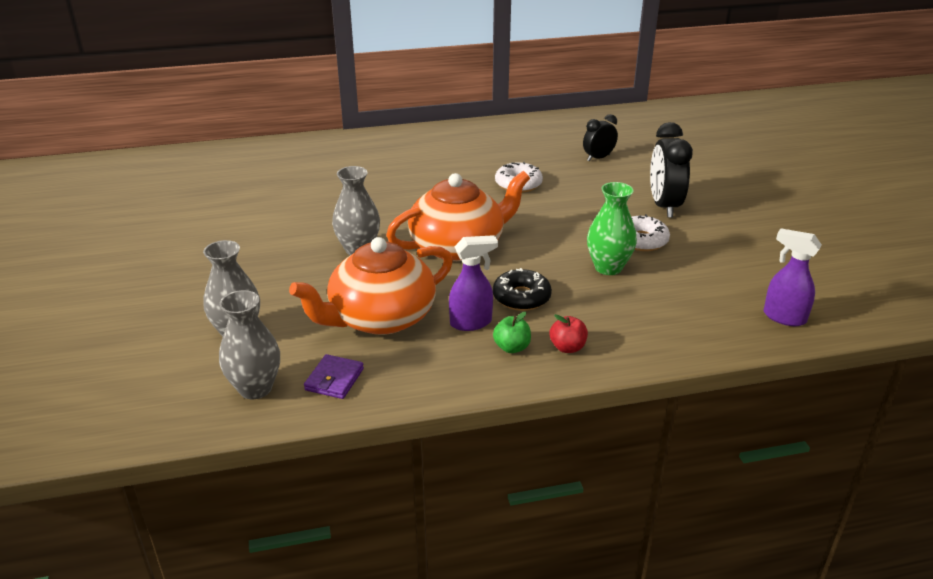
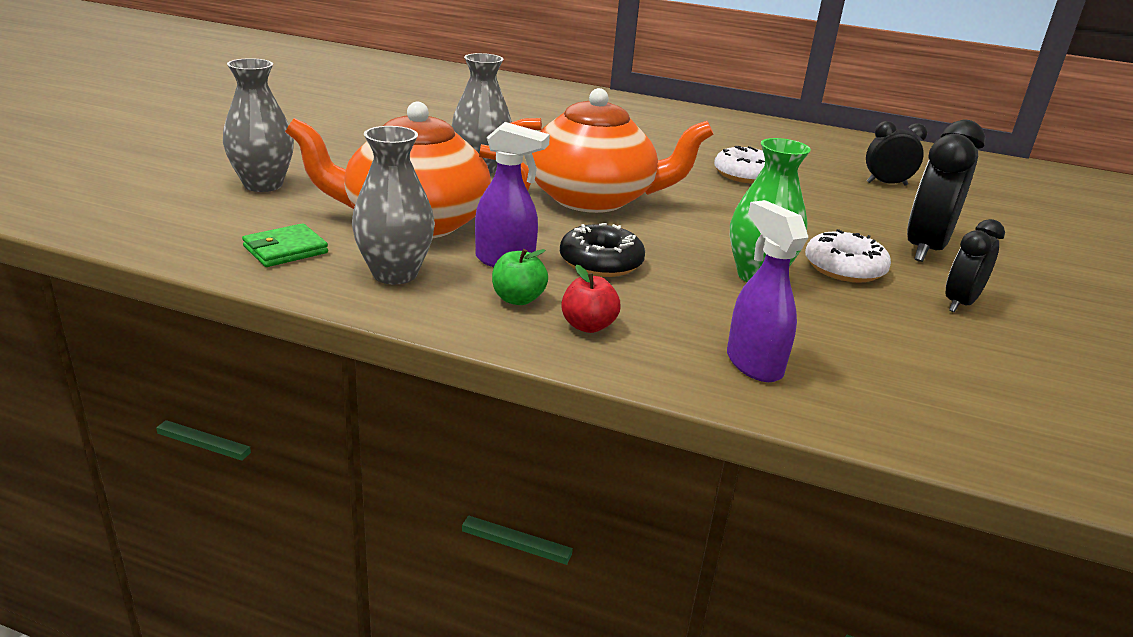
camera: 30 degrees right, 5 degrees down
(255, 388) = (204, 227): grey vase -> grey vase (395, 274)
(334, 379) = (285, 250): purple wallet -> green wallet
(713, 241) = (960, 303): none -> black clock
(783, 317) = (976, 423): purple spray bottle -> purple spray bottle (753, 364)

